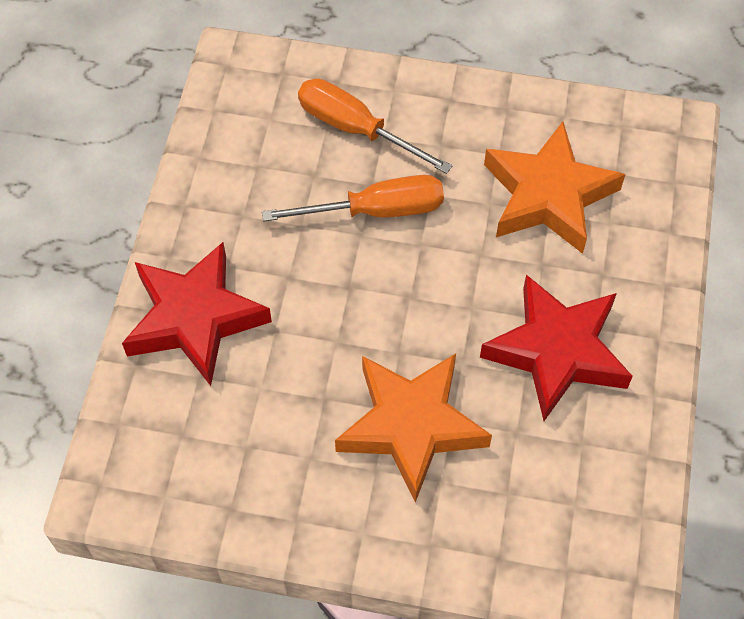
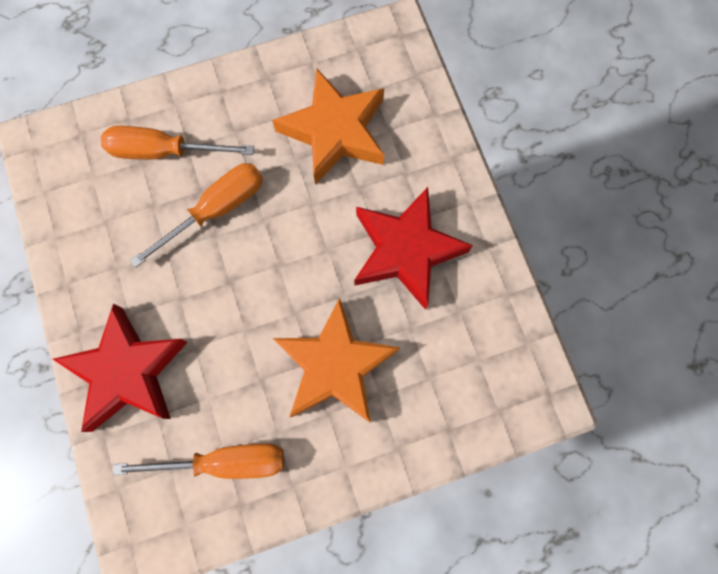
camera: 30 degrees left, 15 degrees up
(240, 457) = (224, 461): none -> orange screwdriver

